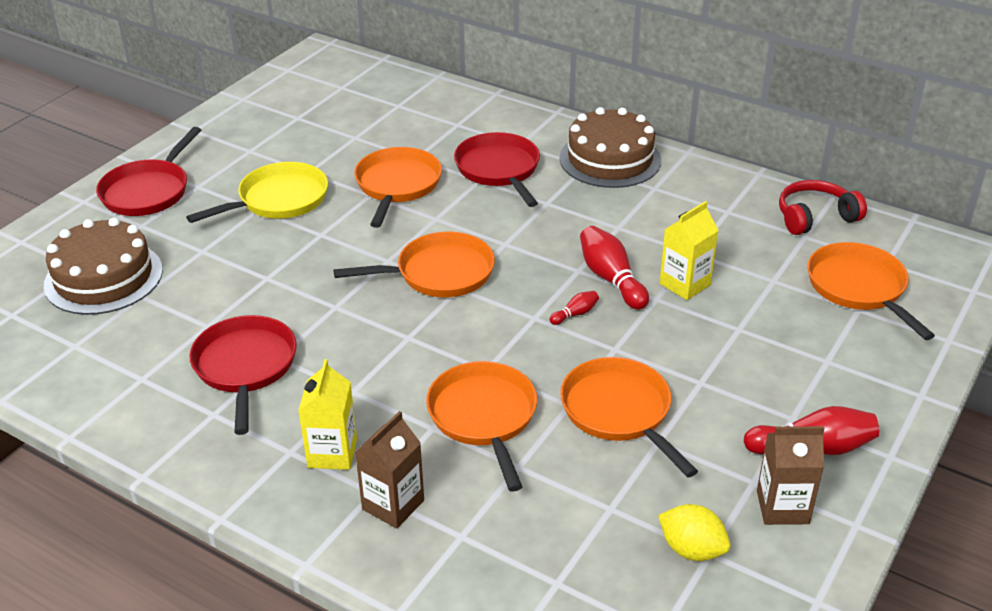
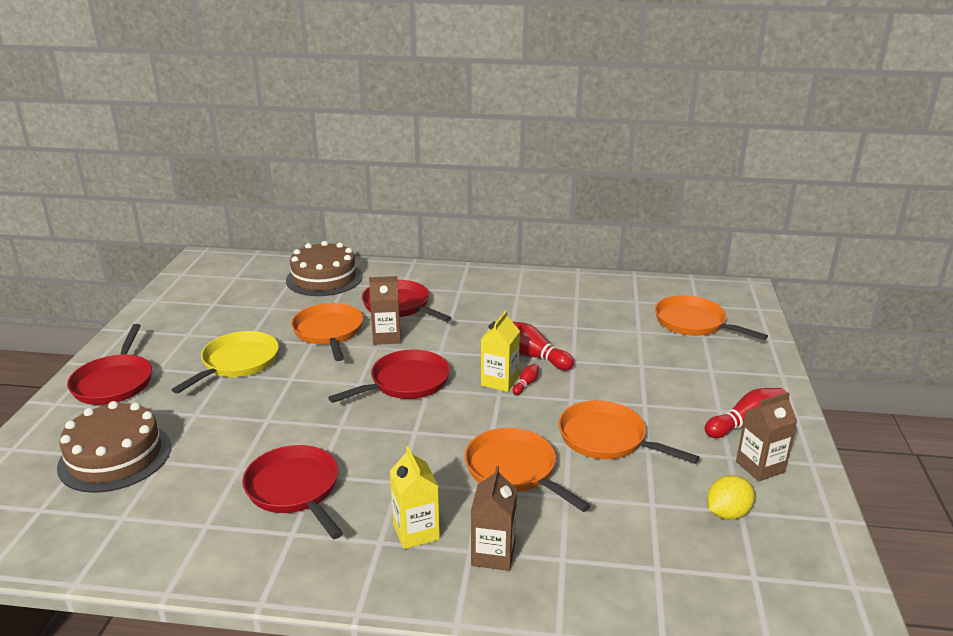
camera: 25 degrees left, 10 degrees down
(439, 273) = (405, 382): orange pan -> red pan
(457, 208) = (386, 337): none -> brown carton
(610, 159) = (473, 283): brown cake -> brown cake (324, 278)
(685, 284) = (584, 347): yellow carton -> yellow carton (499, 381)
(691, 549) = (727, 513): yellow lemon -> yellow lemon turned 45 degrees counterclockwise
(815, 217) = (633, 289): red headphones -> none

